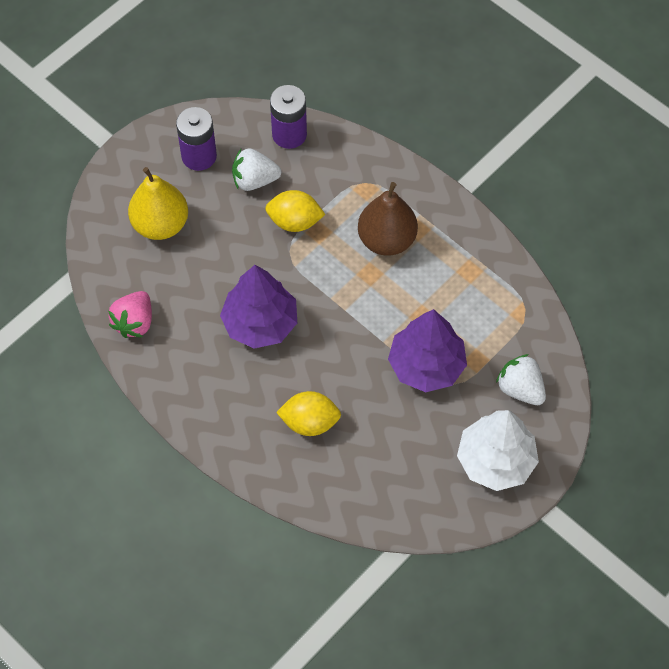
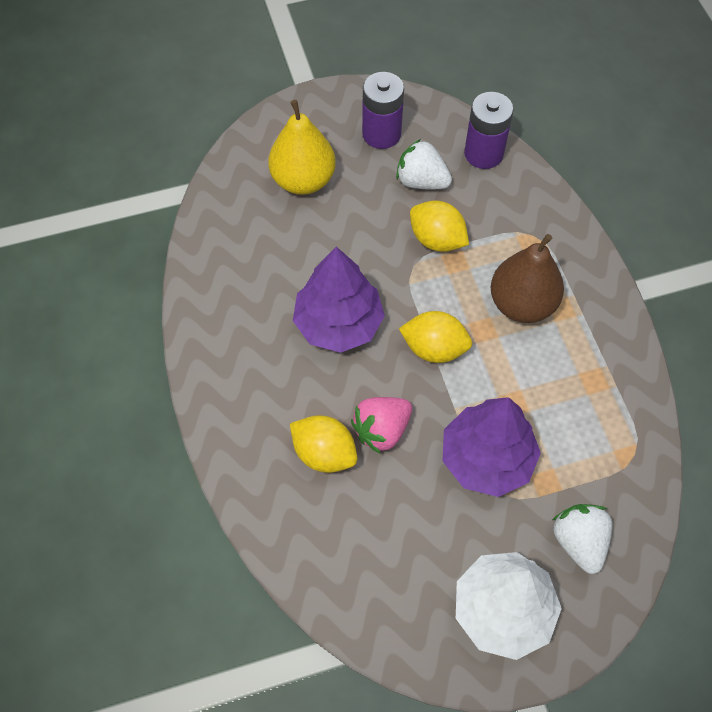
camera: 30 degrees right, 0 degrees up
(134, 322) = (217, 260): pink strawberry -> pink strawberry (381, 430)
(342, 305) = (434, 348): none -> yellow lemon

